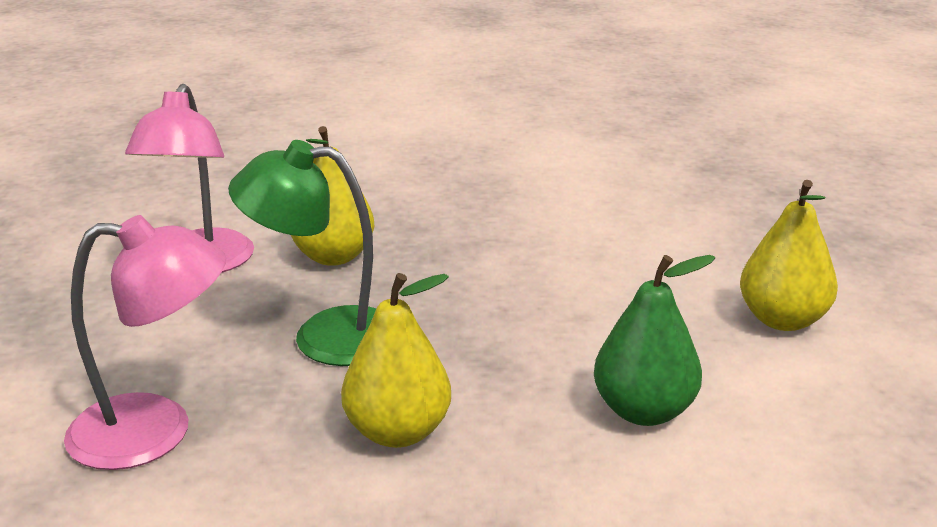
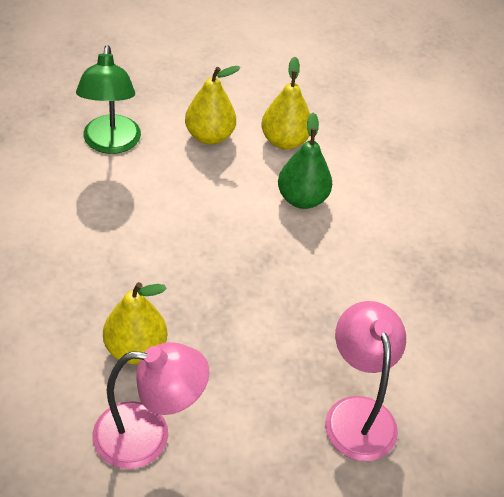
camera: 100 degrees left, 20 degrees up
(325, 336) = (245, 341): green lamp -> green lamp (111, 144)
(397, 432) = (336, 297): yellow pear -> yellow pear (284, 141)

